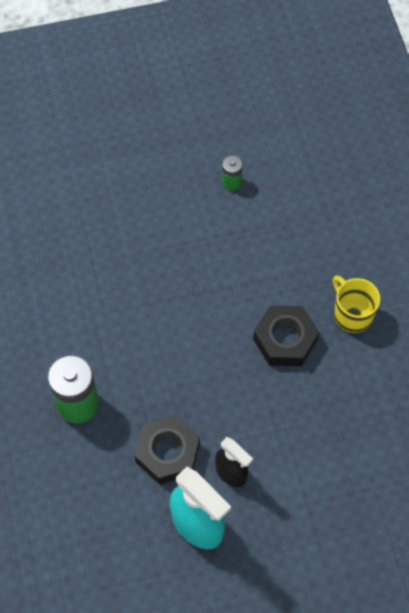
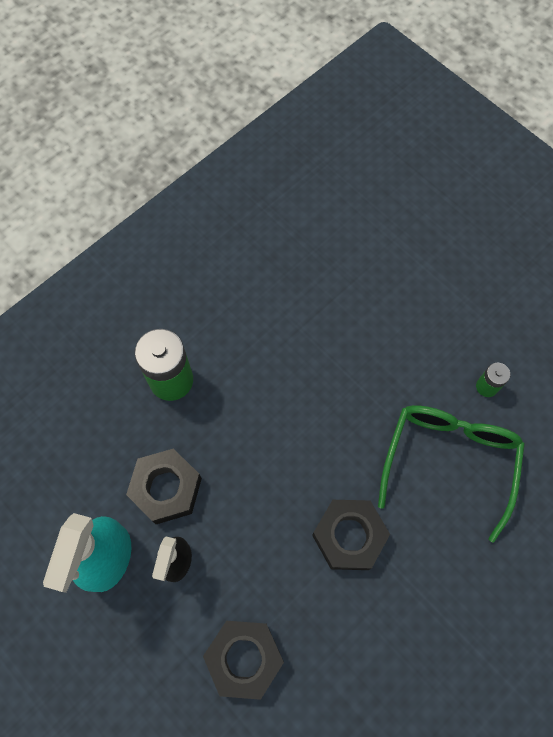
camera: 60 degrees right, 5 degrees up
(270, 240) = (449, 460): none -> green glasses
(330, 461) = (244, 658): none -> black nut
(352, 314) = (420, 591): yellow mug -> none

